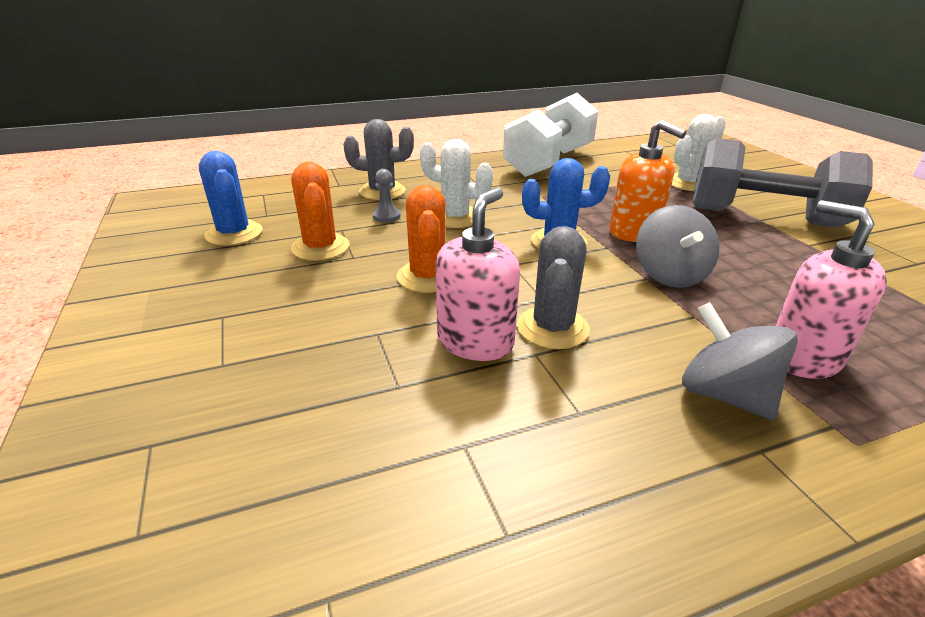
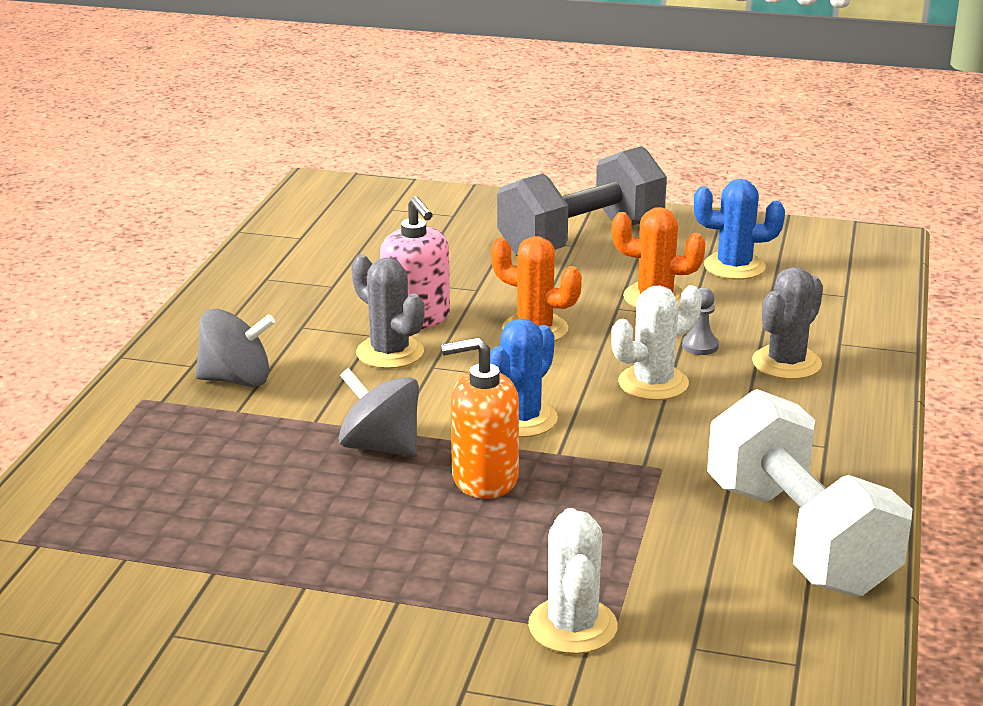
camera: 125 degrees right, 5 degrees down
(763, 217) = (398, 608): grey dumbbell -> grey dumbbell (581, 240)
(802, 357) = (210, 435): pink soap dispenser -> none

